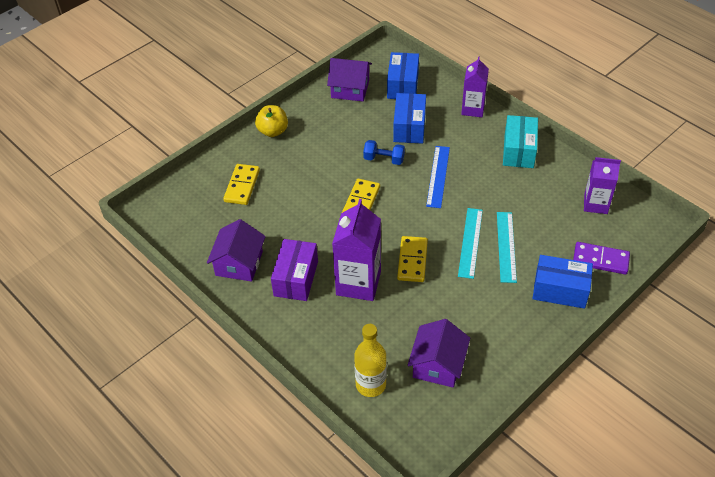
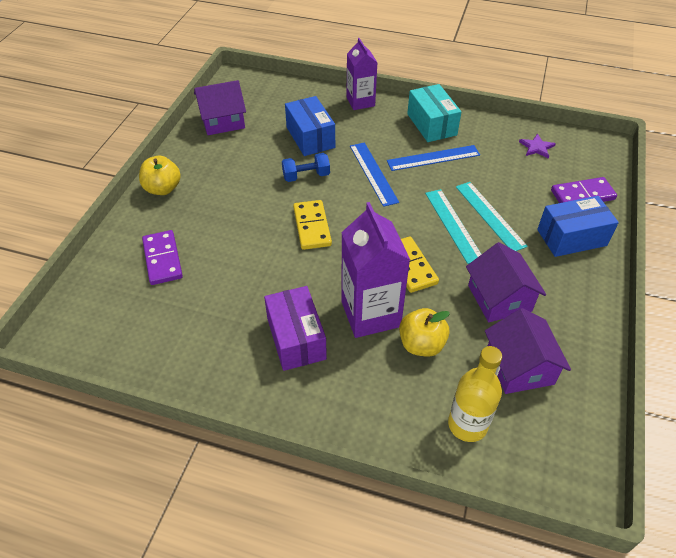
camera: 30 degrees left, 0 degrees up
(239, 263) = (215, 349): purple house -> purple house (499, 298)
(242, 186) = (162, 259): yellow domino -> purple domino
(379, 319) = (421, 344): none -> yellow apple
(403, 85) = (275, 101): blue box -> none
(497, 181) = (433, 158): none -> blue ruler
(595, 204) = (536, 147): purple carton -> purple star

